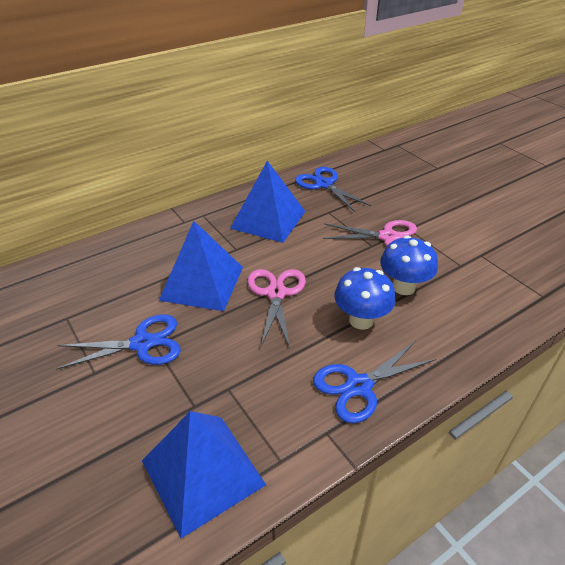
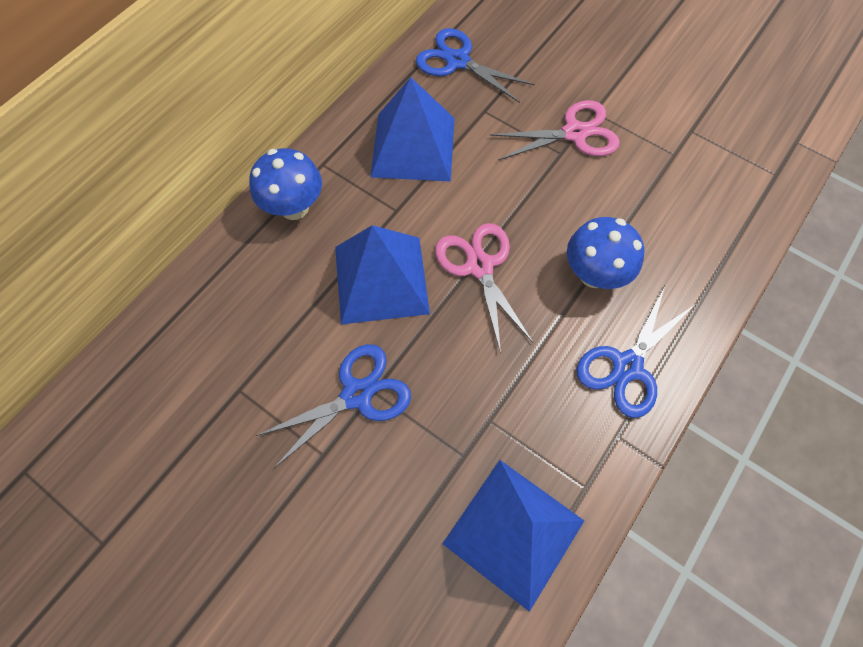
camera: 20 degrees left, 25 degrees up
(403, 287) = (622, 209): blue mushroom -> blue mushroom (294, 207)

